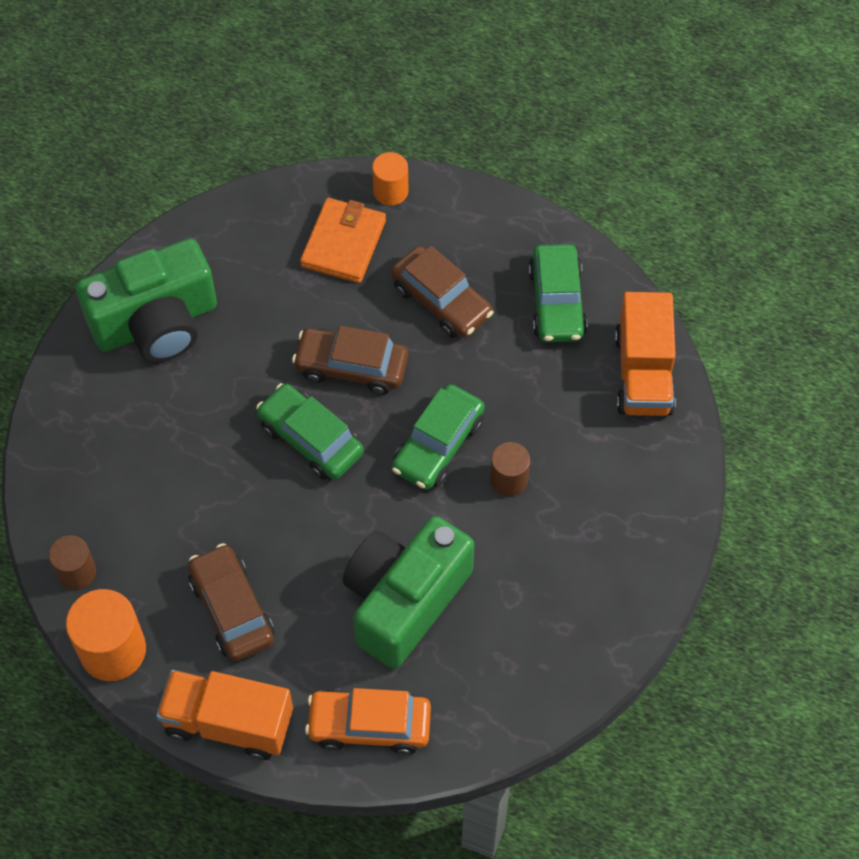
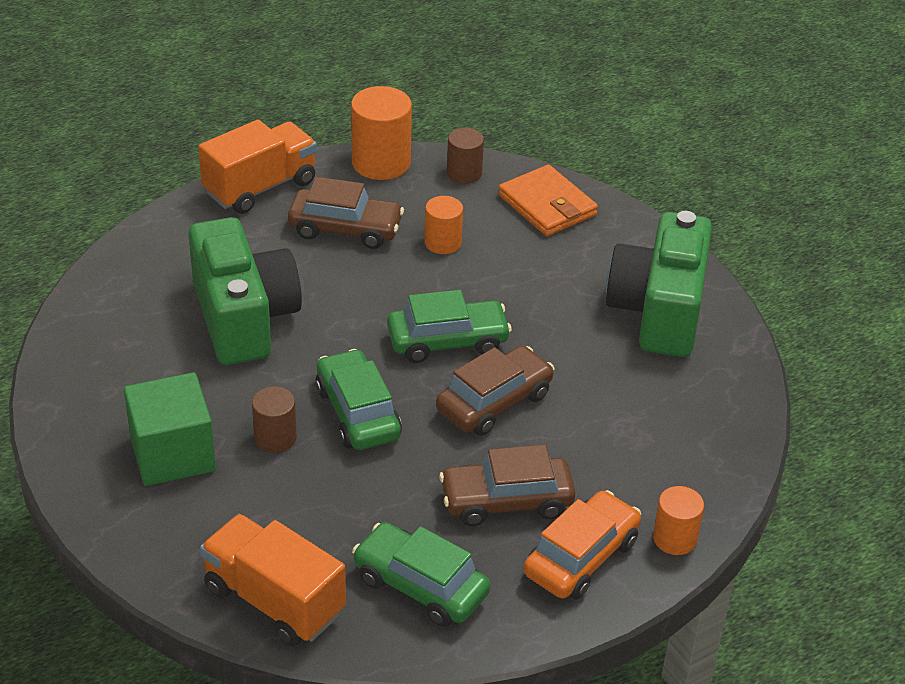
camera: 125 degrees right, 20 degrees down
(190, 523) = (443, 243): none -> orange cylinder
(343, 243) = (639, 469): orange wallet -> orange wallet (547, 205)
(369, 725) = (171, 249): orange car -> orange car (581, 557)
(582, 532) = (172, 454): none -> green cube

